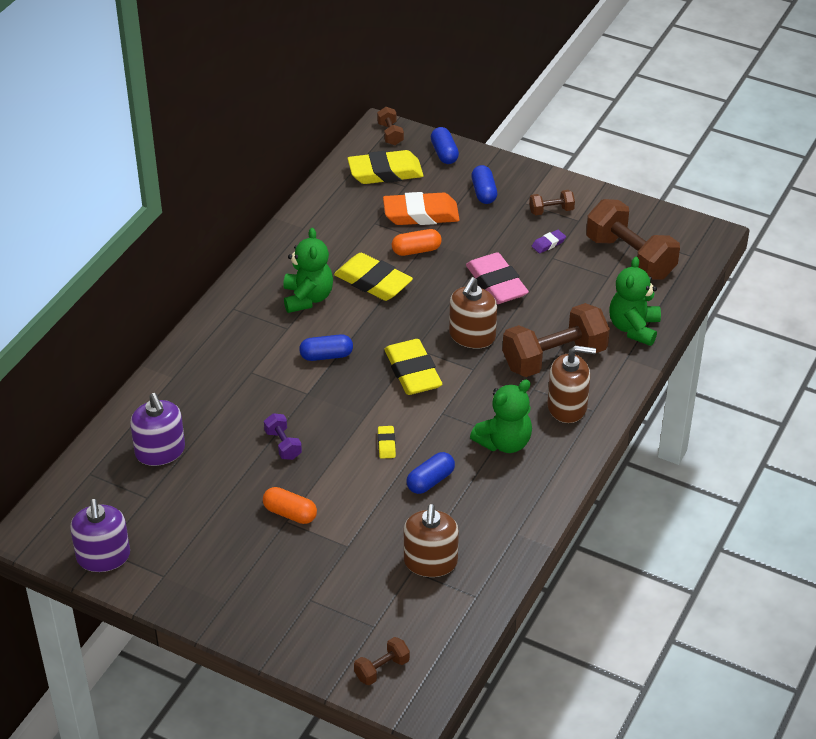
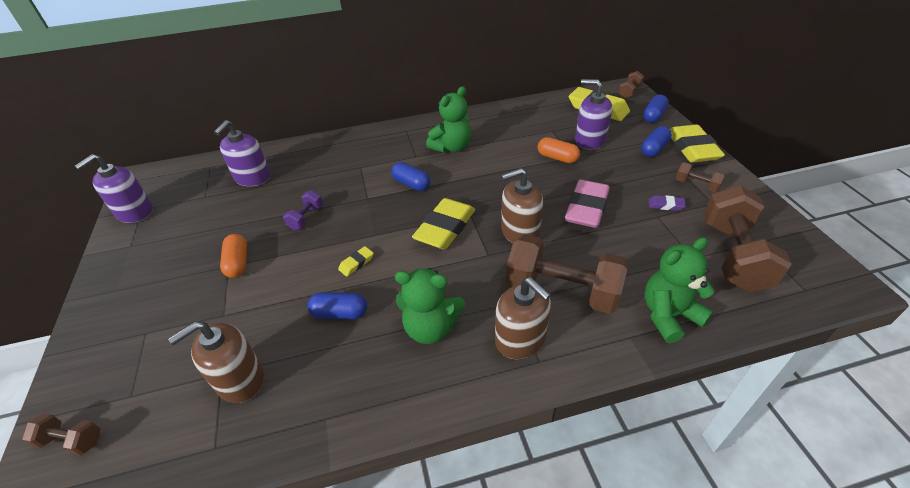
camera: 50 degrees right, 0 degrees up
(373, 282) = (503, 160): yellow eraser -> yellow eraser (692, 148)
(421, 214) = (590, 140): orange eraser -> purple soap dispenser

